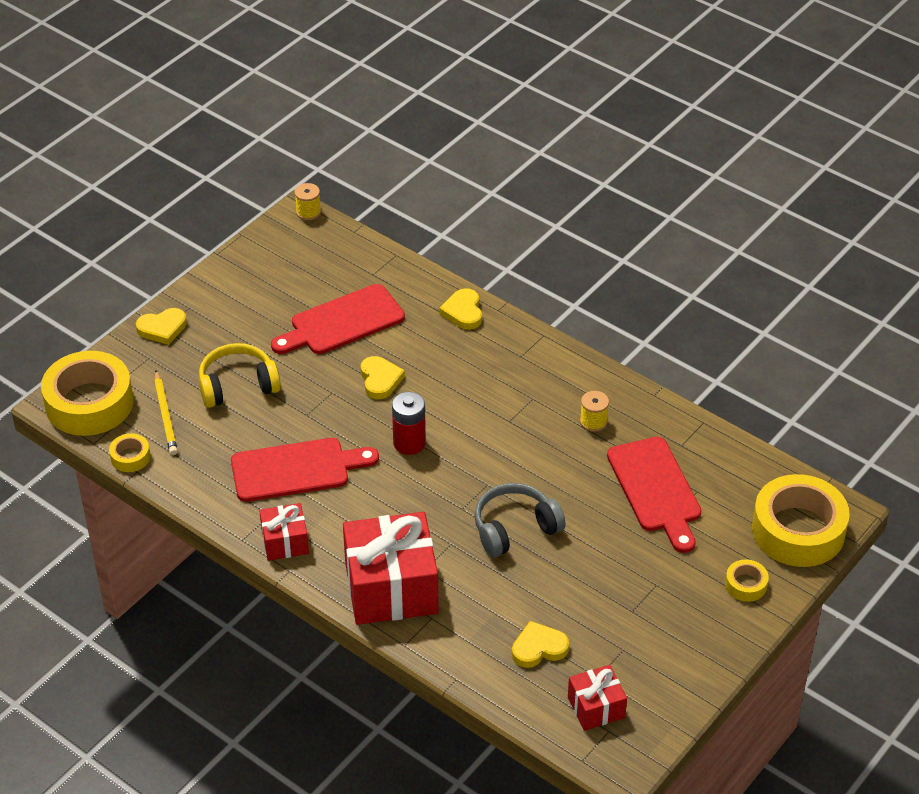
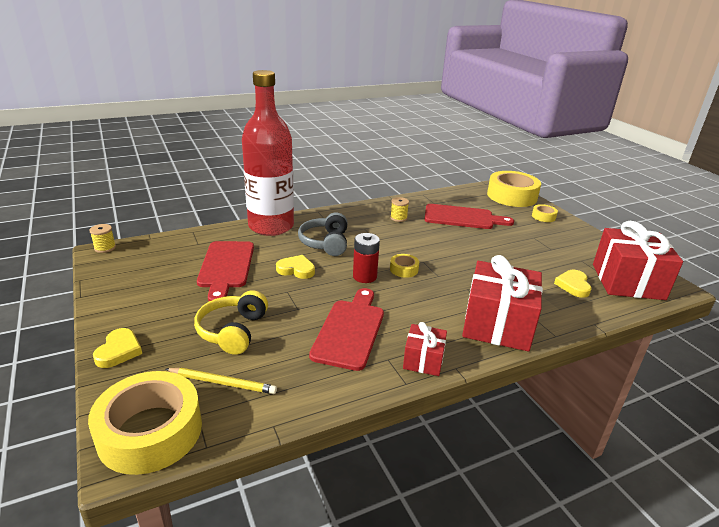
camera: 65 degrees left, 15 degrees down
(130, 457) = (251, 424): yellow tape -> yellow tape (404, 269)
(463, 312) = (271, 226): yellow heart -> red bottle
(515, 529) = (467, 264): grey headphones -> grey headphones (326, 243)
(596, 707) = (627, 281): red gift -> red gift, size x1.94

